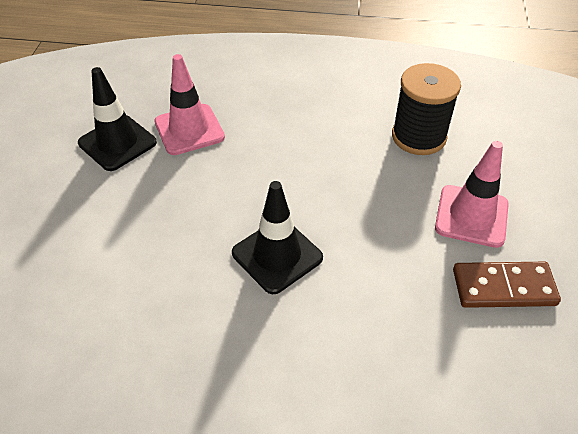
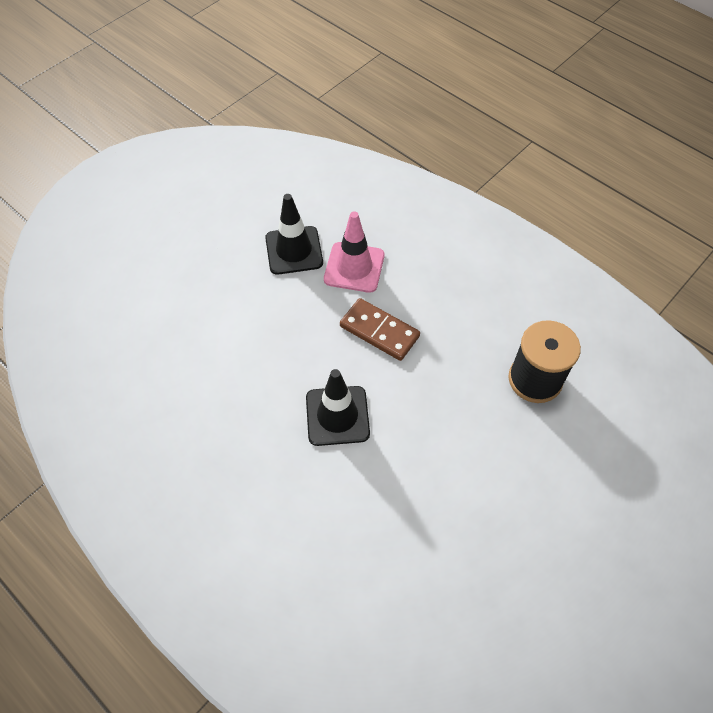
camera: 35 degrees right, 10 degrees up
(471, 216) = (514, 477): pink traffic cone -> none
(503, 287) = (484, 550): brown domino -> brown domino (379, 331)

